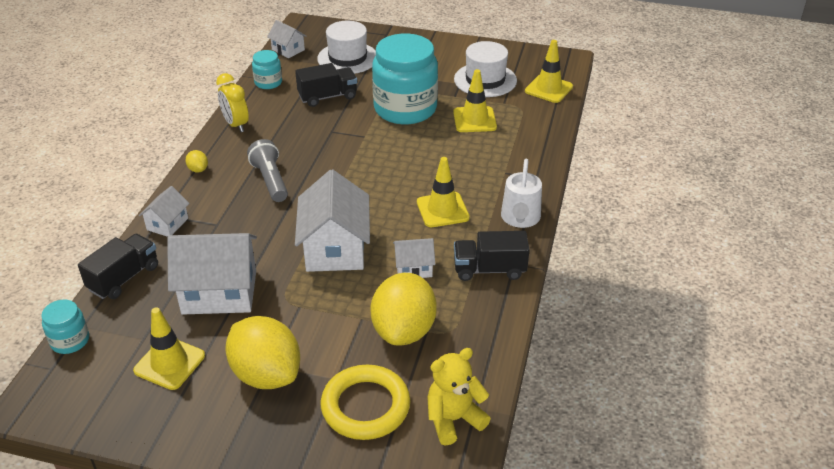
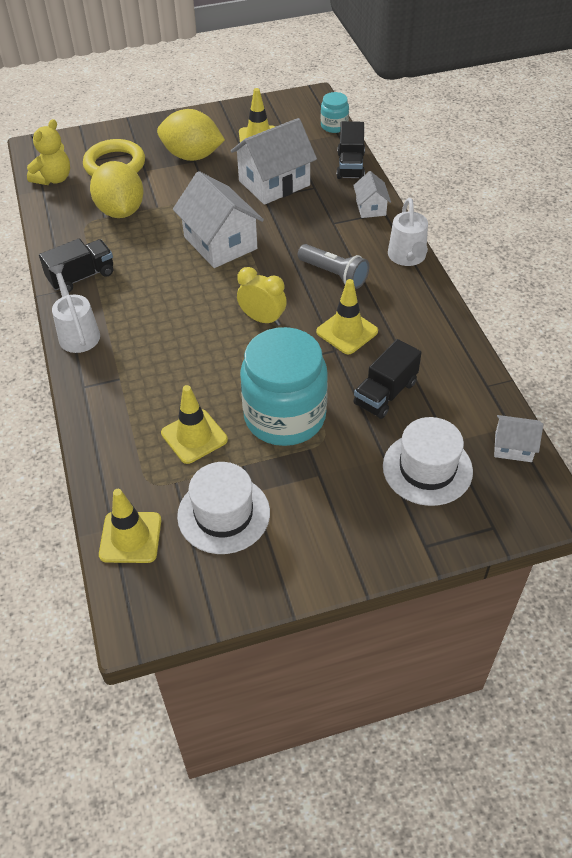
camera: 150 degrees right, 10 degrees up
(198, 169) = (407, 257): yellow lemon -> white watering can
(236, 125) = (435, 315): yellow clock -> yellow clock (262, 319)
(268, 82) = (471, 383): turquoise jar -> none
(414, 268) = (145, 253): white house -> none
(442, 210) = (155, 311): yellow traffic cone -> yellow traffic cone (347, 332)

